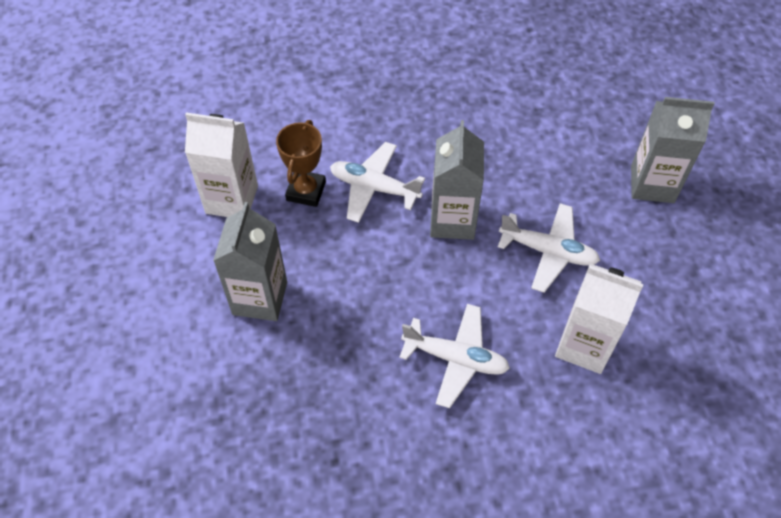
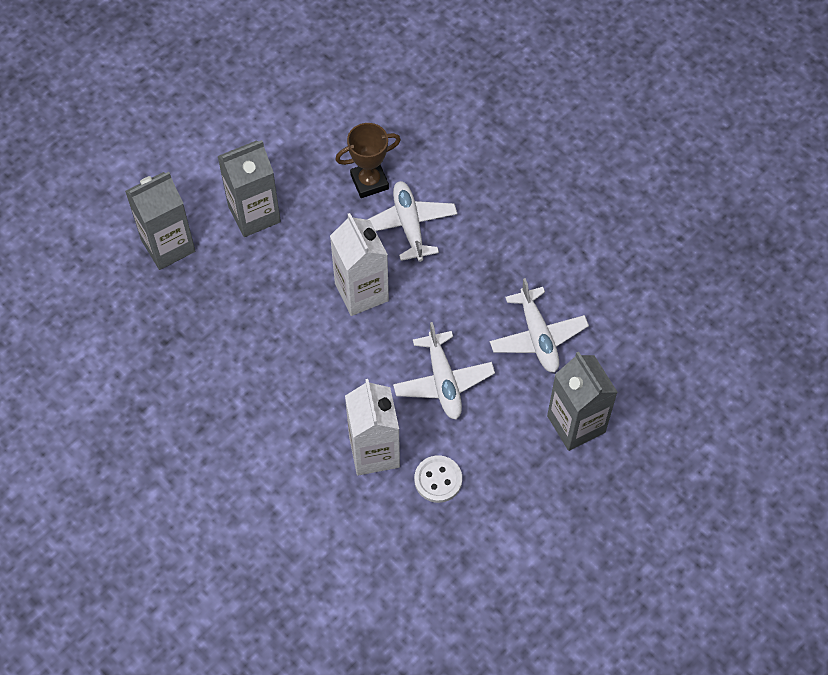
camera: 55 degrees right, 5 degrees up
(232, 199) = (323, 139): white carton -> white carton (361, 292)
(452, 220) = (421, 297): grey carton -> grey carton (168, 246)
(455, 358) = (298, 370): white plane -> white plane (537, 336)
(644, 312) = (438, 480): none -> white button

